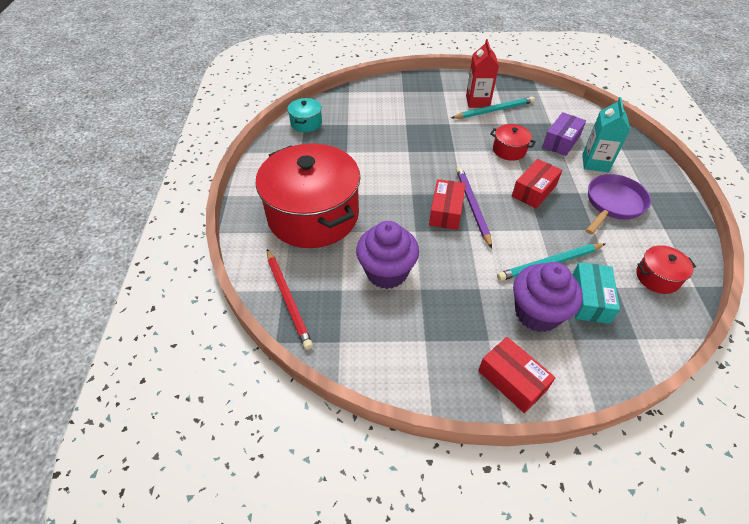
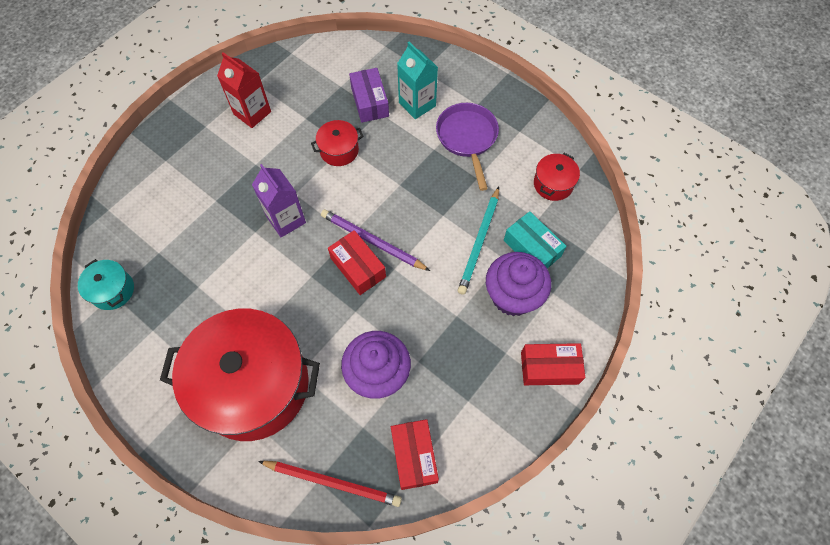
camera: 50 degrees left, 15 degrees up
(433, 158) = (286, 219): none -> purple carton
(494, 110) = (278, 112): turquoise pencil -> none
(534, 191) = (401, 179): red box -> red box (414, 456)

